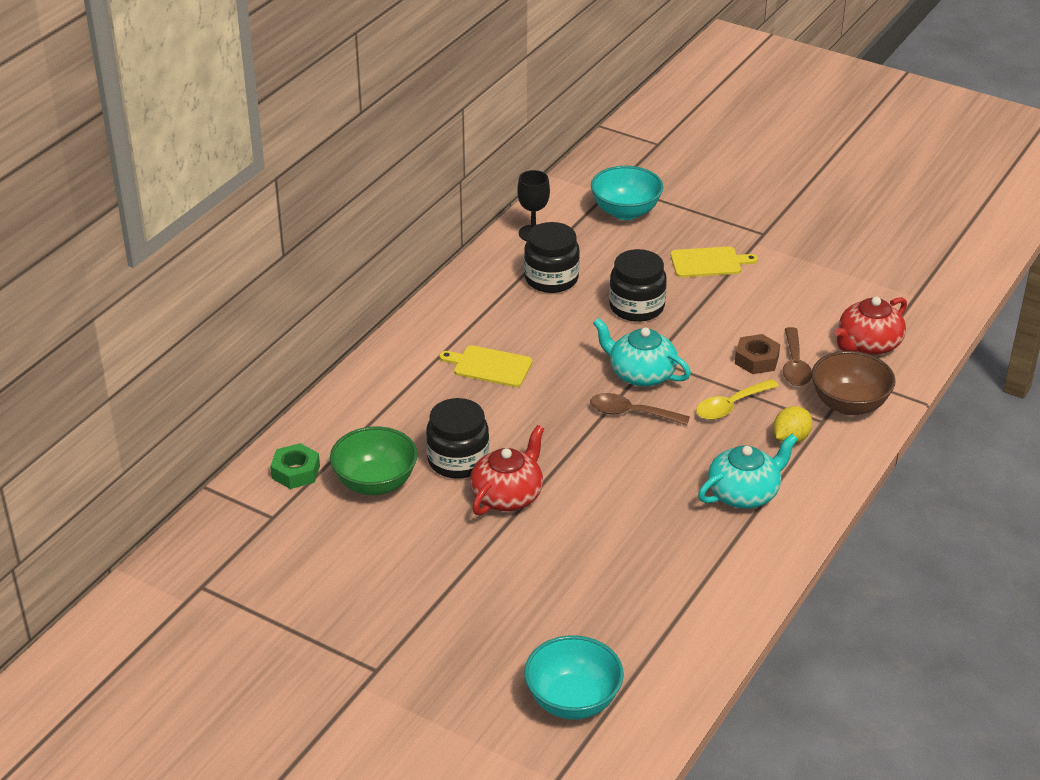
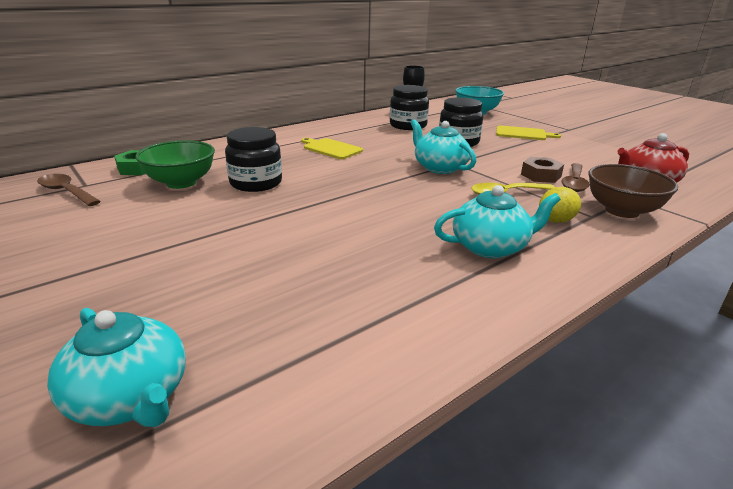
camera: 20 degrees right, 10 degrees down
(508, 495) = (271, 207): red teapot -> none
(573, 701) = (130, 397): turquoise bowl -> turquoise teapot
(631, 413) = (416, 184): brown spoon -> brown spoon (66, 192)

